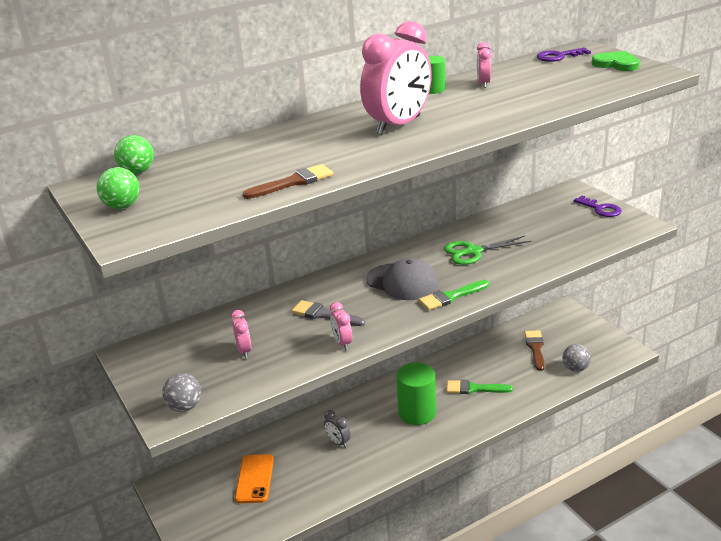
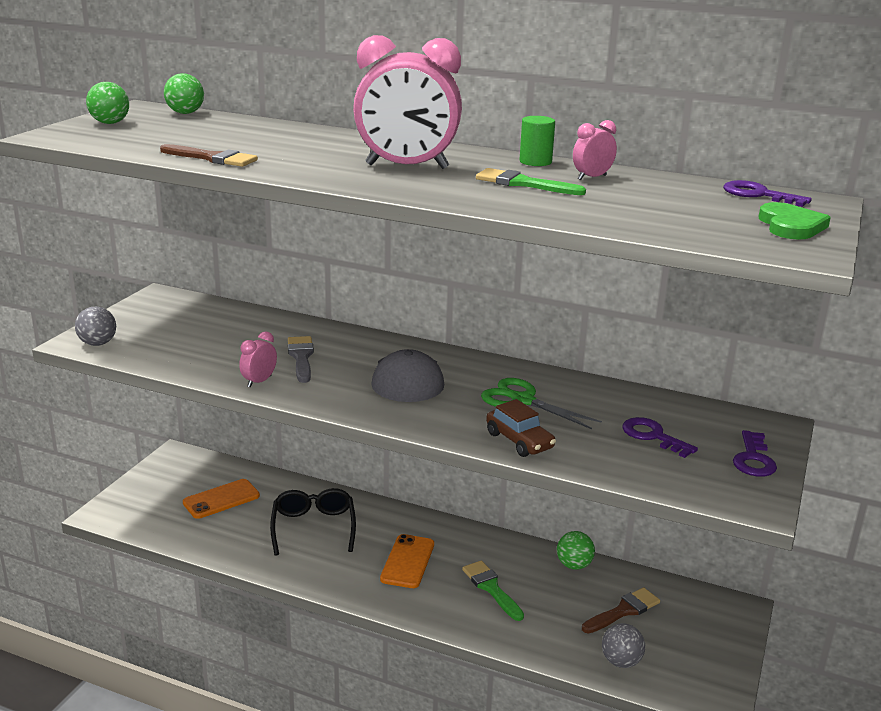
camera: 50 degrees right, 5 degrees down
(244, 351) = (204, 340): pink clock -> none
(338, 442) = (313, 527): grey clock -> black glasses
(417, 413) = (408, 561): green cylinder -> orange phone
(450, 297) = (408, 414): green brush -> green brush (523, 183)
(480, 347) = (574, 565): none -> green ball
(520, 269) = (519, 441): none -> brown car
(553, 227) = (653, 436): none -> purple key

